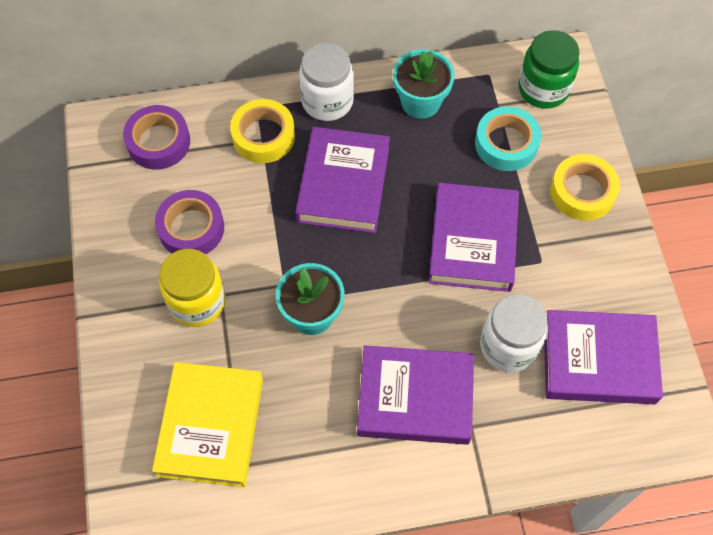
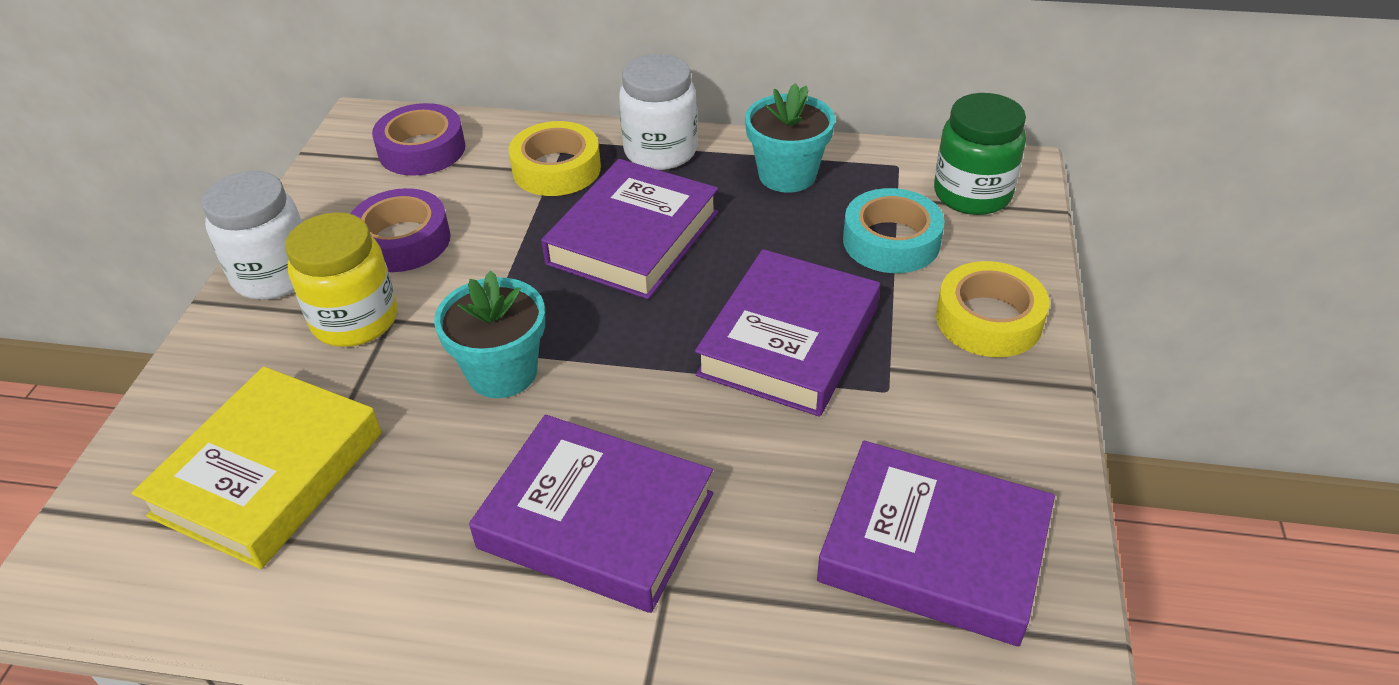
camera: 20 degrees right, 20 degrees down
(508, 346) = (785, 489): white jar -> white jar (274, 275)

